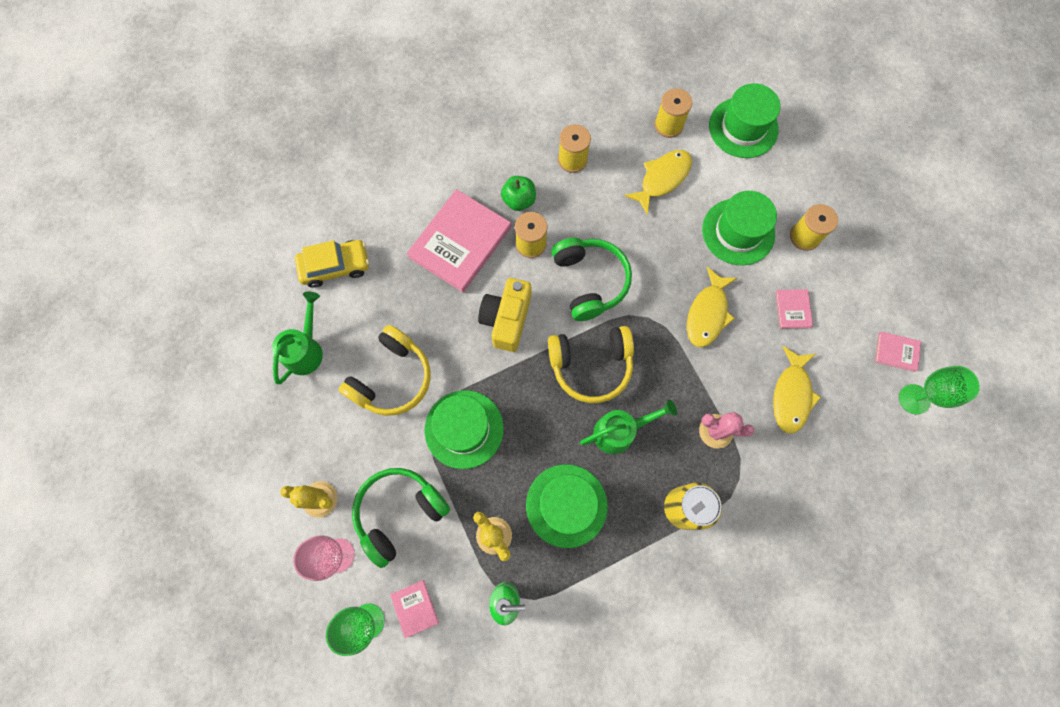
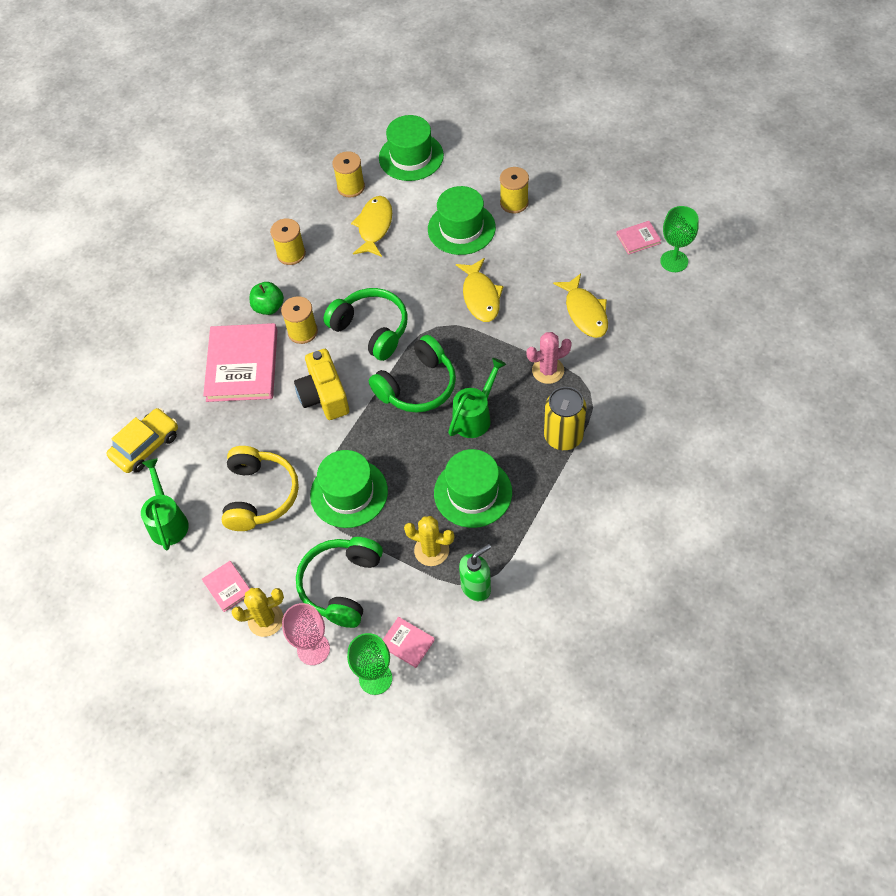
camera: 30 degrees left, 15 degrees down
(591, 365) = (417, 386): yellow headphones -> green headphones
(792, 309) = (542, 256): pink book -> pink book (227, 587)

